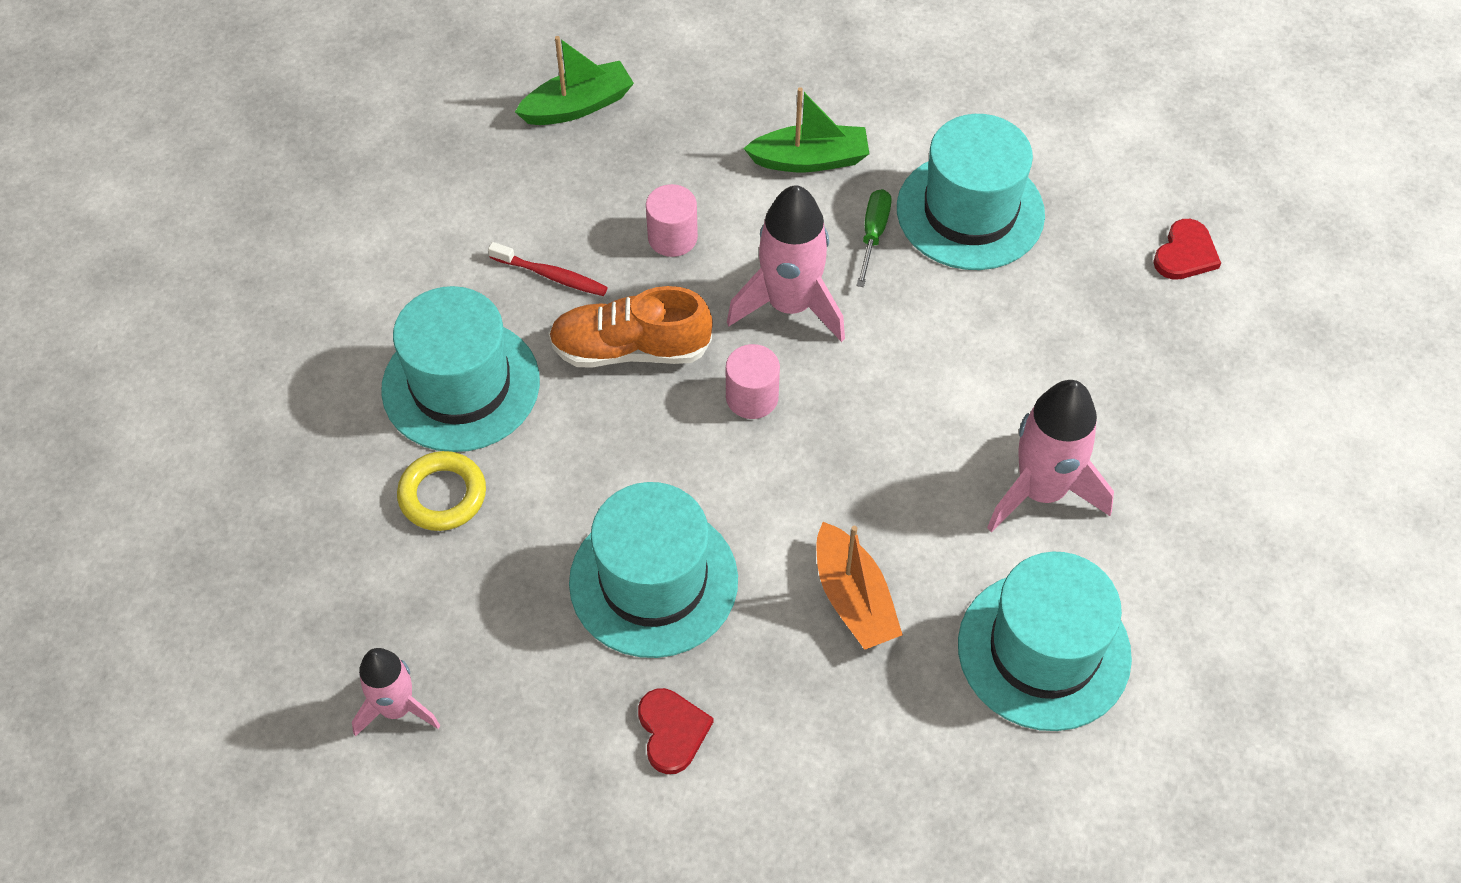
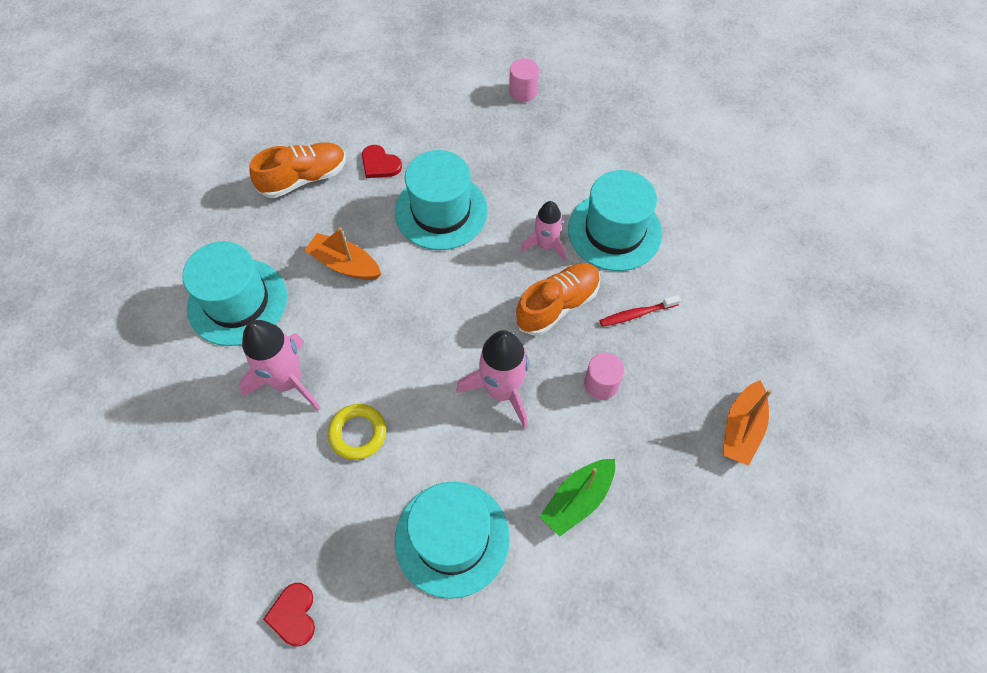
camera: 140 degrees right, 5 degrees up
(396, 708) = (495, 103): pink rocket -> pink rocket (545, 245)
(442, 495) = (566, 182): yellow ring -> yellow ring (358, 433)
(578, 106) = (741, 428): green boat -> orange boat
(752, 397) = (475, 324): pink cylinder -> pink cylinder (523, 92)
(808, 795) = (304, 178): none -> orange shoe
(873, 235) = (495, 473): green screwdriver -> none

